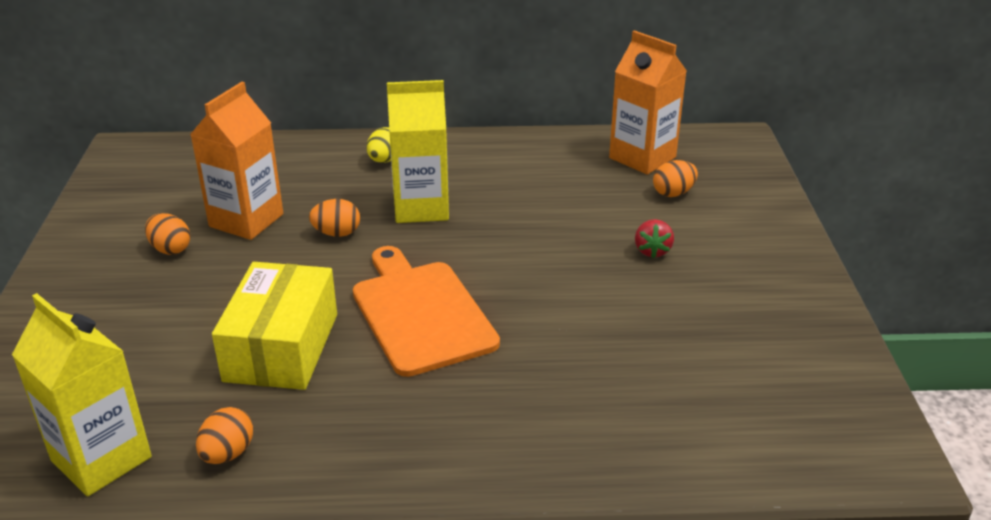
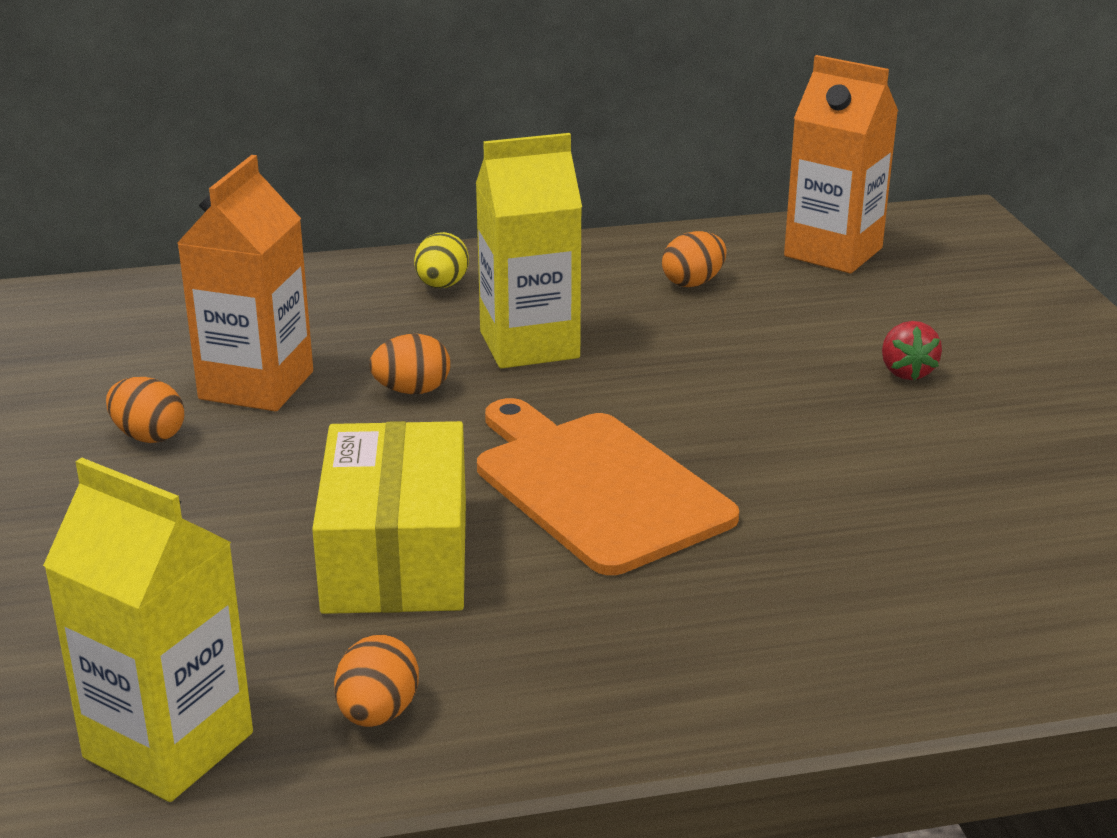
camera: 10 degrees left, 5 degrees down
(673, 193) = (901, 295): orange egg -> orange egg (693, 283)

